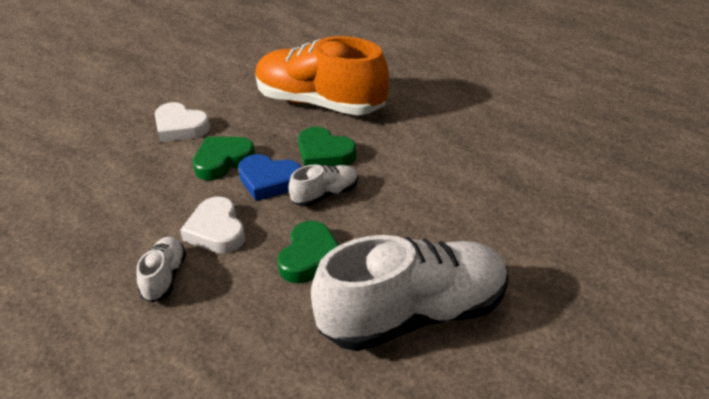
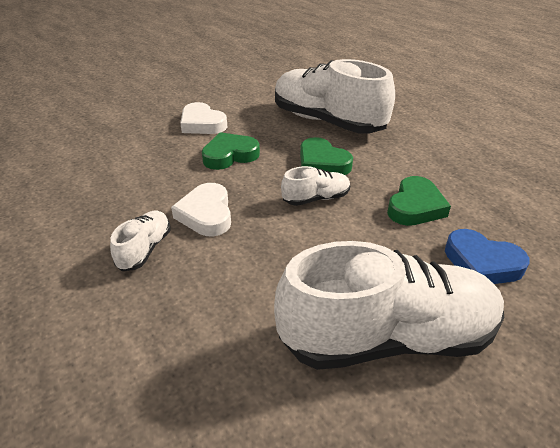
camera: 10 degrees right, 0 degrees up
(269, 181) = (266, 178): blue heart -> blue heart (482, 263)
(310, 257) = (288, 254): green heart -> green heart (415, 206)
(320, 103) = (327, 121): orange shoe -> white shoe

